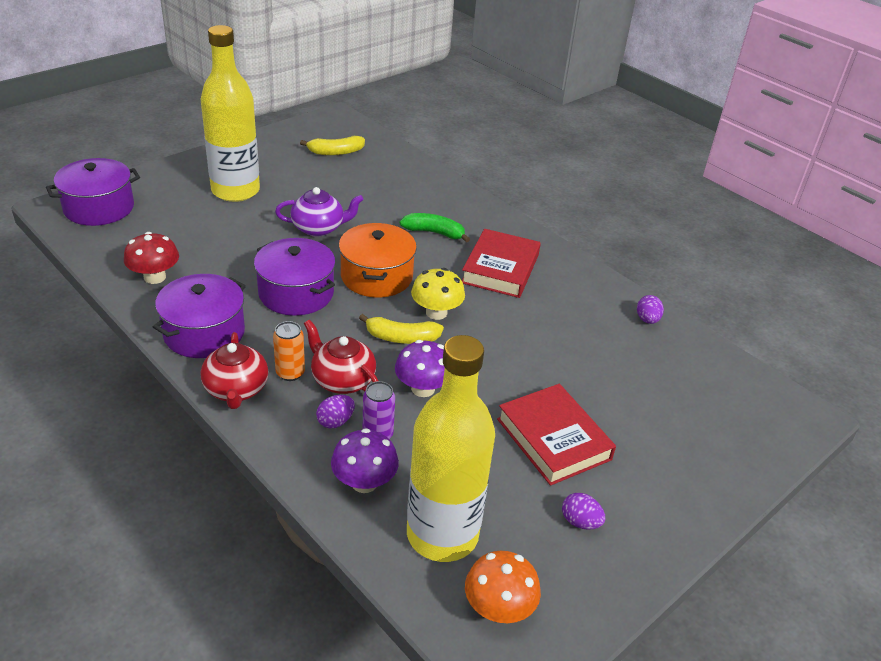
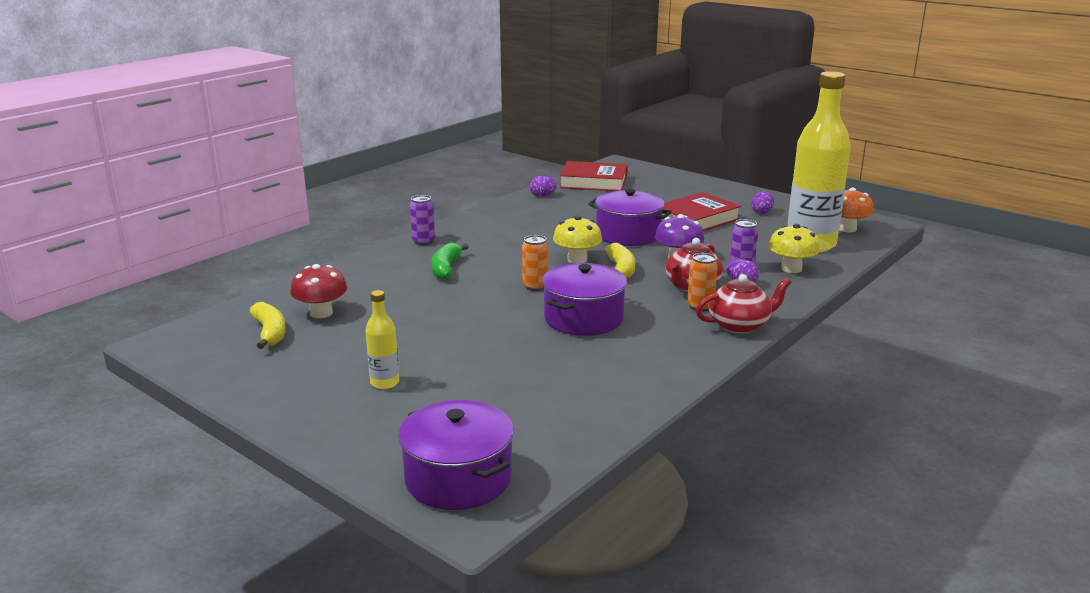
camera: 95 degrees left, 15 degrees down
(155, 277) = (599, 398): red mushroom -> red mushroom (321, 313)
(204, 333) = (675, 353): purple pot -> purple pot (628, 235)
(235, 191) = (384, 383): yellow bottle -> yellow bottle, size x0.43
(319, 228) = (457, 322): purple teapot -> none
(364, 482) = (791, 269): purple mushroom -> yellow mushroom
(377, 276) = (535, 286): orange pot -> orange can
(500, 269) = (497, 240): red book -> red book (593, 182)
(504, 226) = (423, 241): none -> purple can

